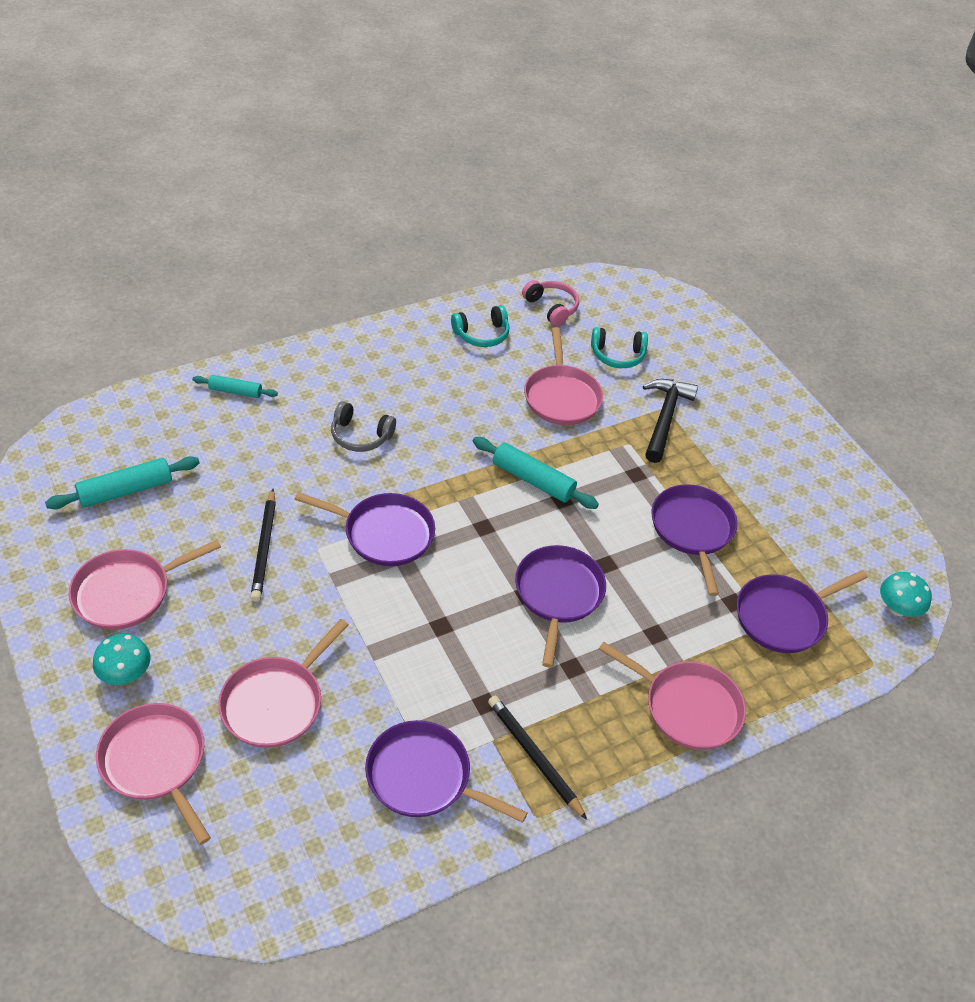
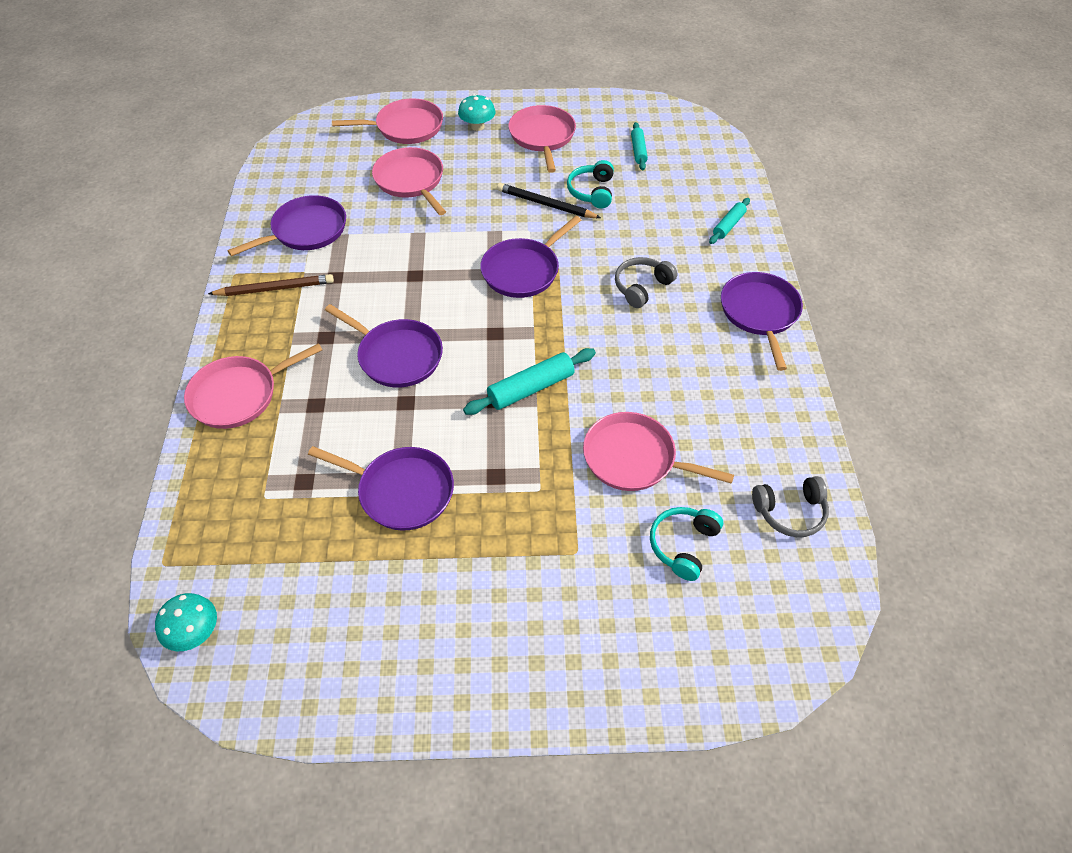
camera: 120 degrees right, 5 degrees up
(126, 490) = (638, 151): turquoise rolling pin -> turquoise rolling pin, size x0.62
(482, 334) = (758, 424): turquoise headphones -> turquoise headphones (592, 191)
(534, 757) = (275, 288): black pencil -> brown pencil
(551, 308) = (790, 512): pink headphones -> grey headphones
(664, 418) = (561, 544): black hammer -> none
(783, 617) = (261, 515): purple pan -> purple pan (759, 313)

